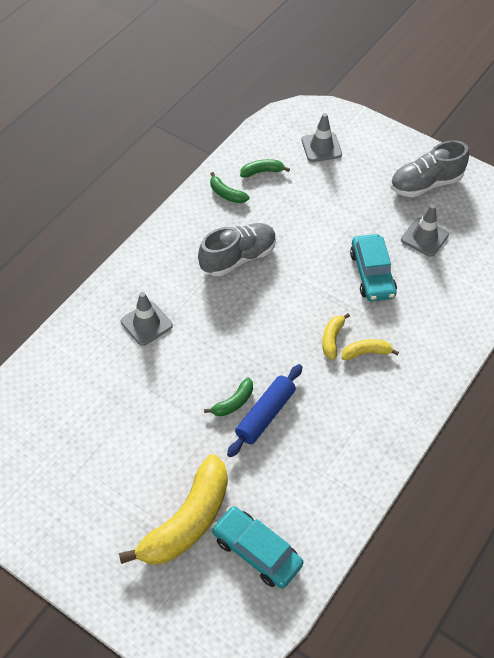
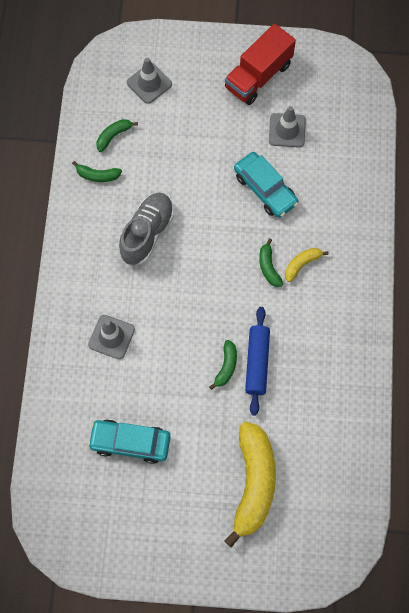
camera: 30 degrees left, 15 degrees up
(256, 551) = (318, 476): turquoise car -> turquoise car (130, 443)
(332, 339) = (268, 267): yellow banana -> green banana
(425, 184) = (258, 76): grey shoe -> red truck

